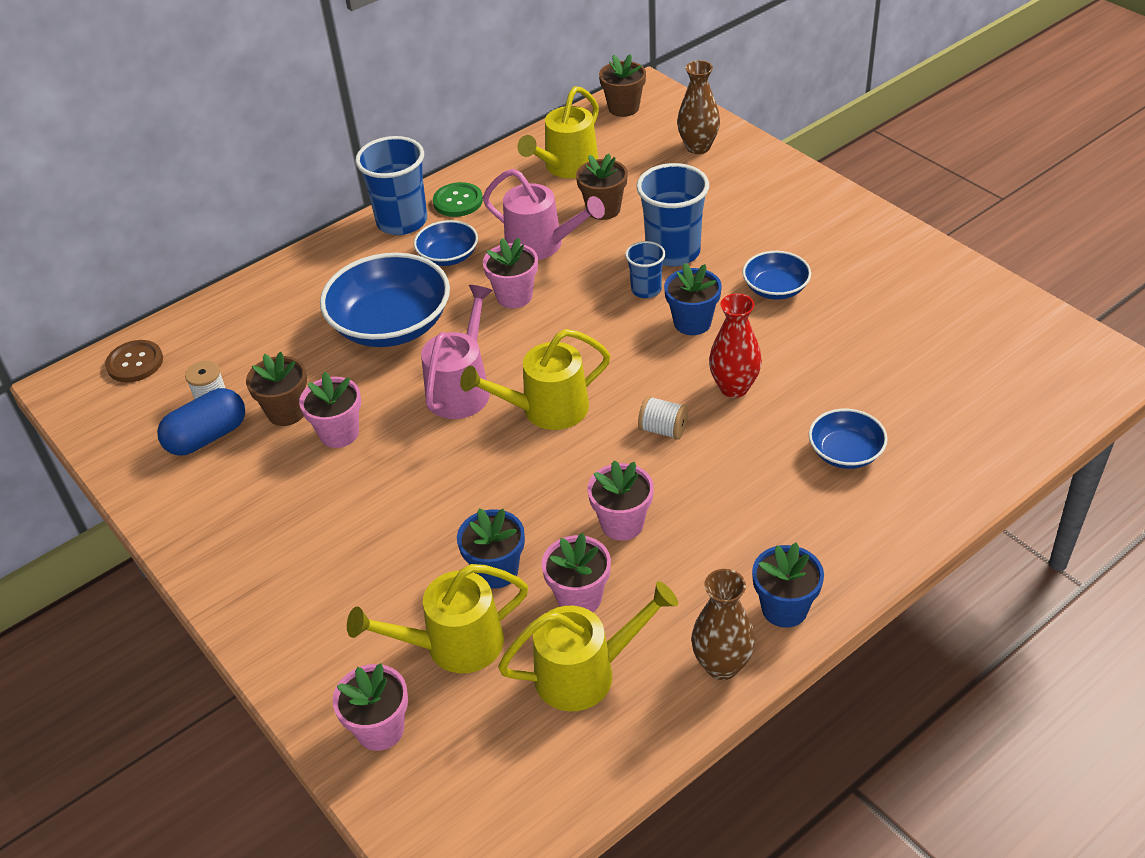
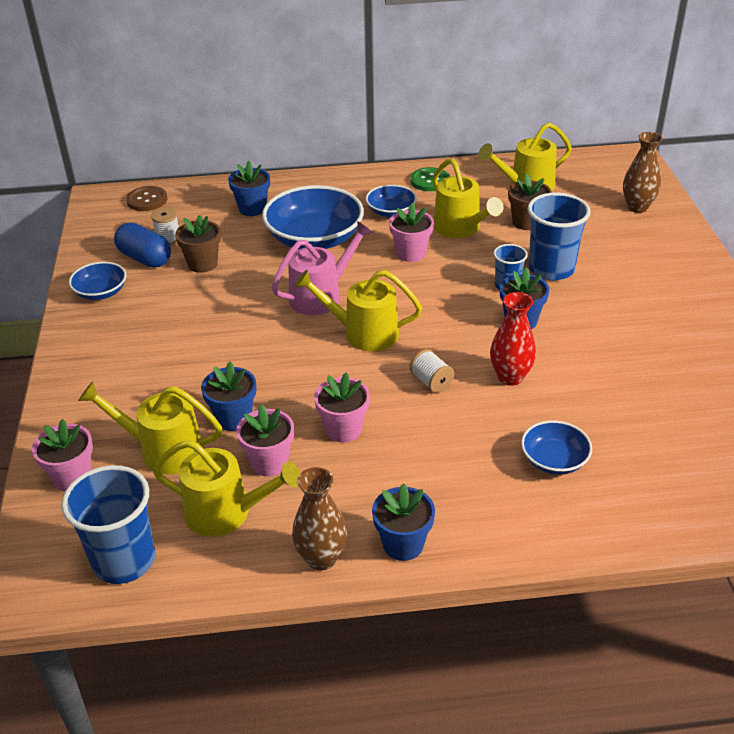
camera: 30 degrees right, 5 degrees down
(207, 437) = (145, 258): blue capsule -> blue capsule turned 45 degrees clockwise
(281, 318) = (252, 208): none -> blue flower pot
(339, 433) = (220, 290): pink flower pot -> none
(402, 222) = (381, 180): blue cup -> blue cup (124, 561)
(542, 245) = (461, 229): pink watering can -> yellow watering can
(623, 108) = (604, 162): brown flower pot -> none
(775, 288) = (607, 324): blue bowl -> blue bowl (101, 292)

